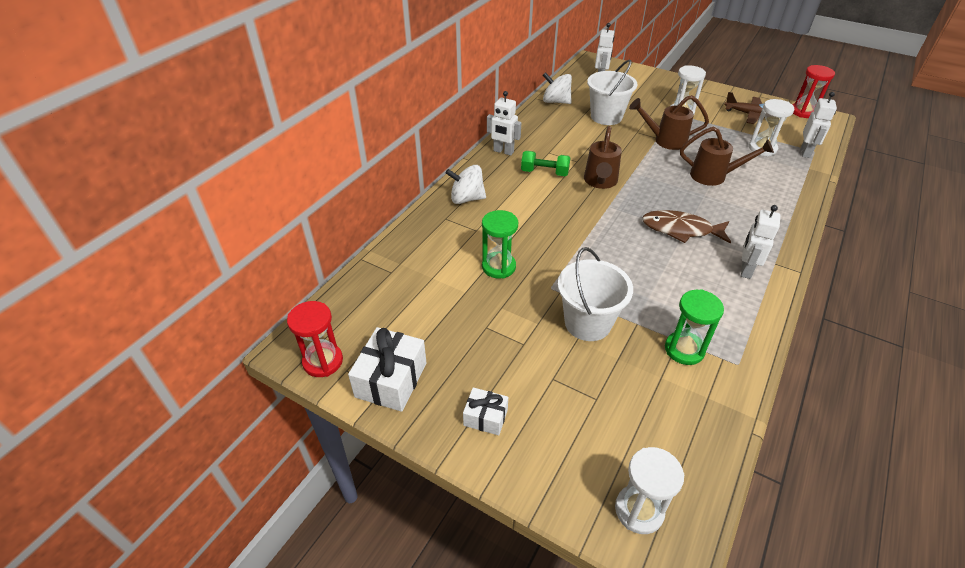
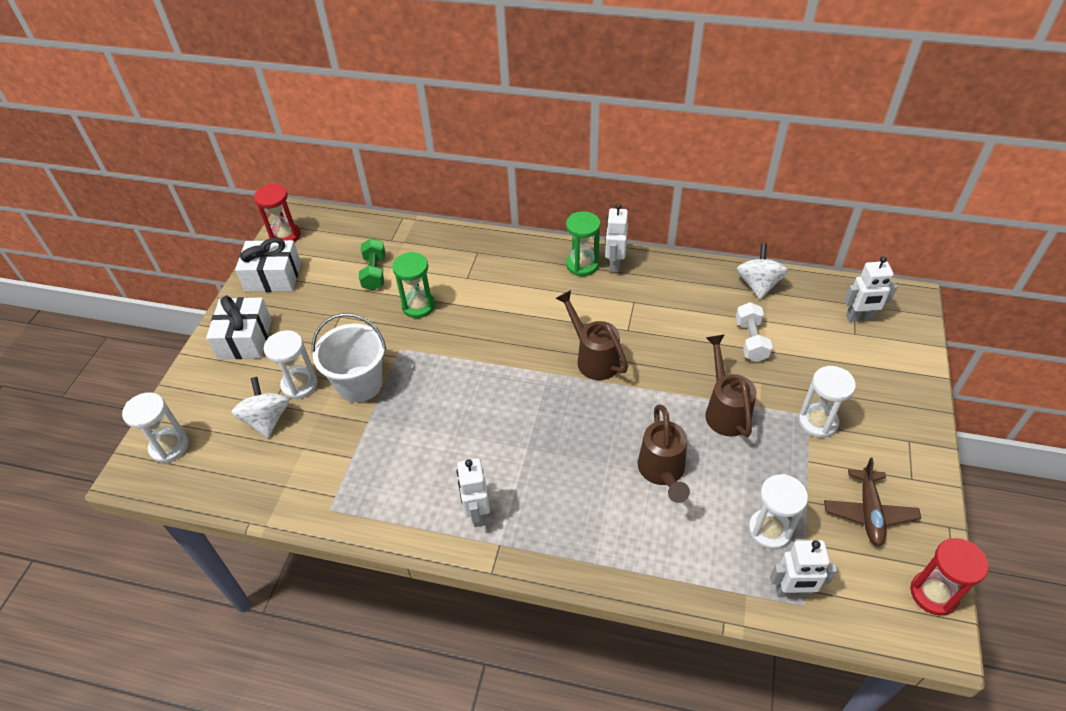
camera: 75 degrees right, 5 degrees up
(466, 198) = (514, 258): white spinning top -> white spinning top (267, 419)
(485, 417) = (245, 339): white gift -> white gift, size x1.74
(544, 172) = (589, 306): green dumbbell -> green dumbbell (374, 273)
(574, 371) = (299, 385): none -> white hourglass
(600, 182) = (593, 358): brown watering can -> brown watering can turned 60 degrees clockwise
(606, 117) = (751, 340): white bucket -> white dumbbell
(680, 229) = (530, 444): brown fish -> none
(684, 350) = (340, 463): green hourglass -> green hourglass (582, 265)
(746, 270) = (477, 513): white robot -> white robot turned 105 degrees counterclockwise

